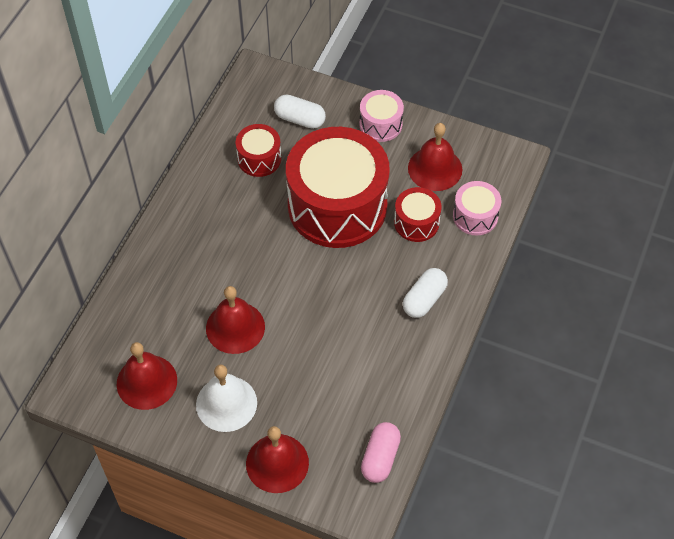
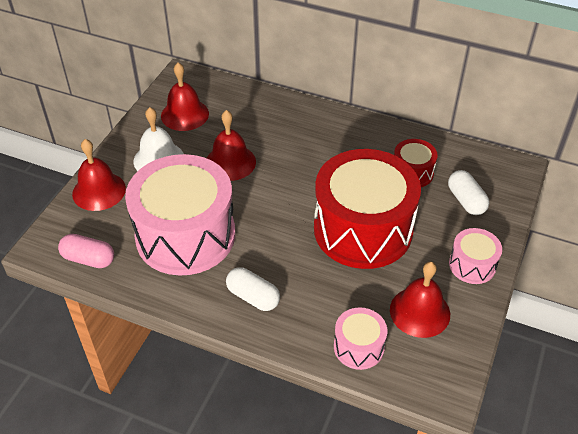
camera: 90 degrees right, 10 degrees down
(300, 119) = (466, 200): white capsule -> white capsule turned 45 degrees counterclockwise
(346, 365) = (185, 235): none -> pink drum
(416, 222) = (347, 293): red drum -> none

